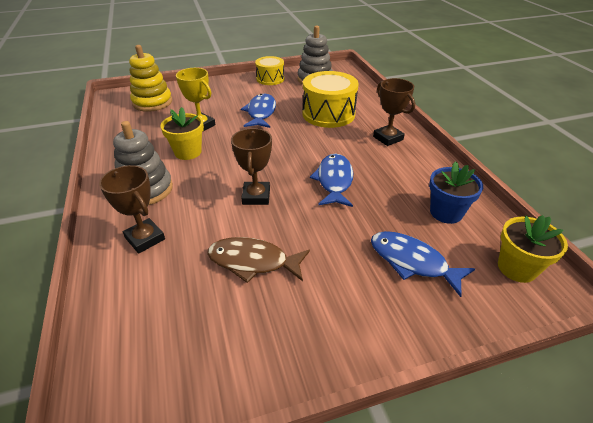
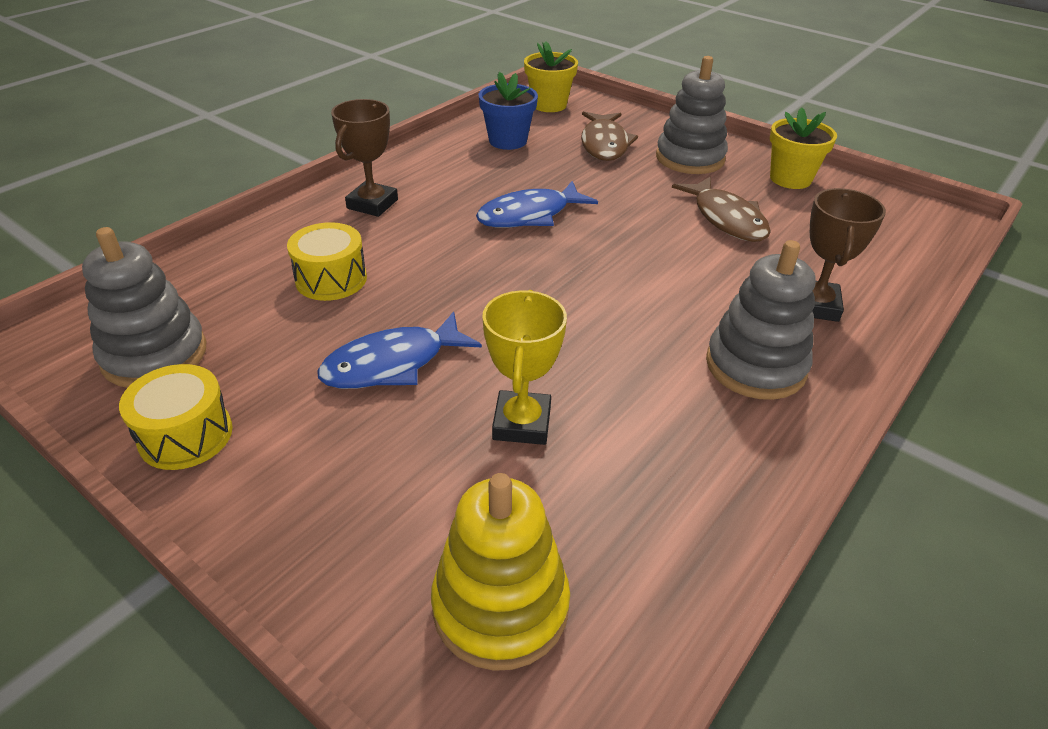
camera: 125 degrees left, 0 degrees up
(188, 152) = (622, 382): yellow flower pot -> yellow flower pot (790, 179)
(256, 196) = (634, 259): brown trophy -> none
(328, 114) = (331, 279): yellow drum -> yellow drum, size x0.61
(353, 303) = (690, 158): none -> grey stacking toy
(412, 262) = (604, 144): blue fish -> brown fish

